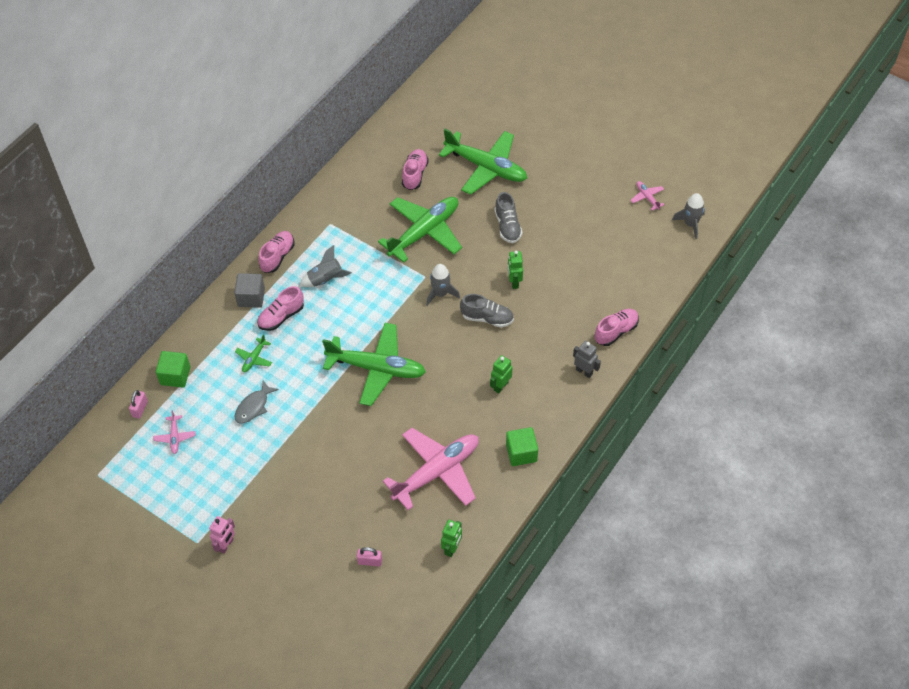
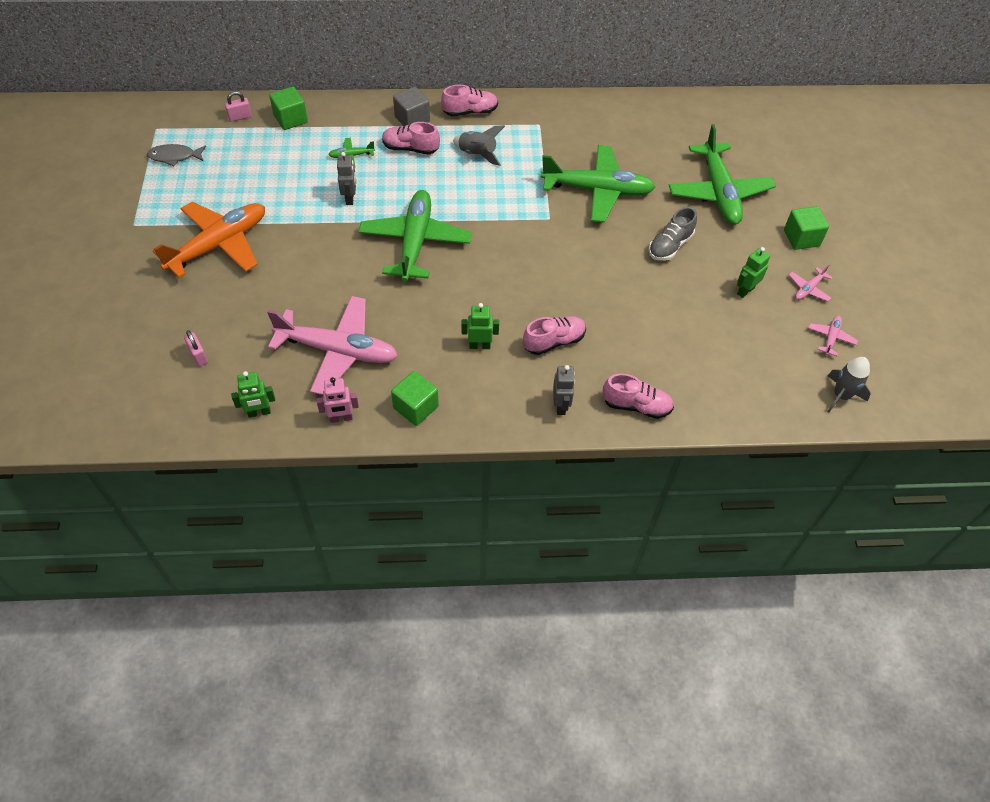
camera: 50 degrees right, 0 degrees up
(175, 437) = (229, 152): pink plane -> pink plane (808, 289)
(226, 545) = (144, 245): pink robot -> pink robot (341, 418)
(253, 407) = (301, 183): grey fish -> grey fish (174, 157)
(271, 494) = (219, 245): none -> orange plane
(298, 384) = (350, 198): none -> grey robot
(377, 368) = (415, 242): green plane -> green plane turned 150 degrees counterclockwise
(415, 174) = (653, 148): pink shoe -> pink shoe (554, 341)
(440, 294) = (541, 240): grey rocket -> none
(487, 318) = (548, 290): grey shoe -> none
(514, 282) = (611, 287): green robot -> green robot (745, 290)
(561, 153) = (801, 238): none -> green cube

